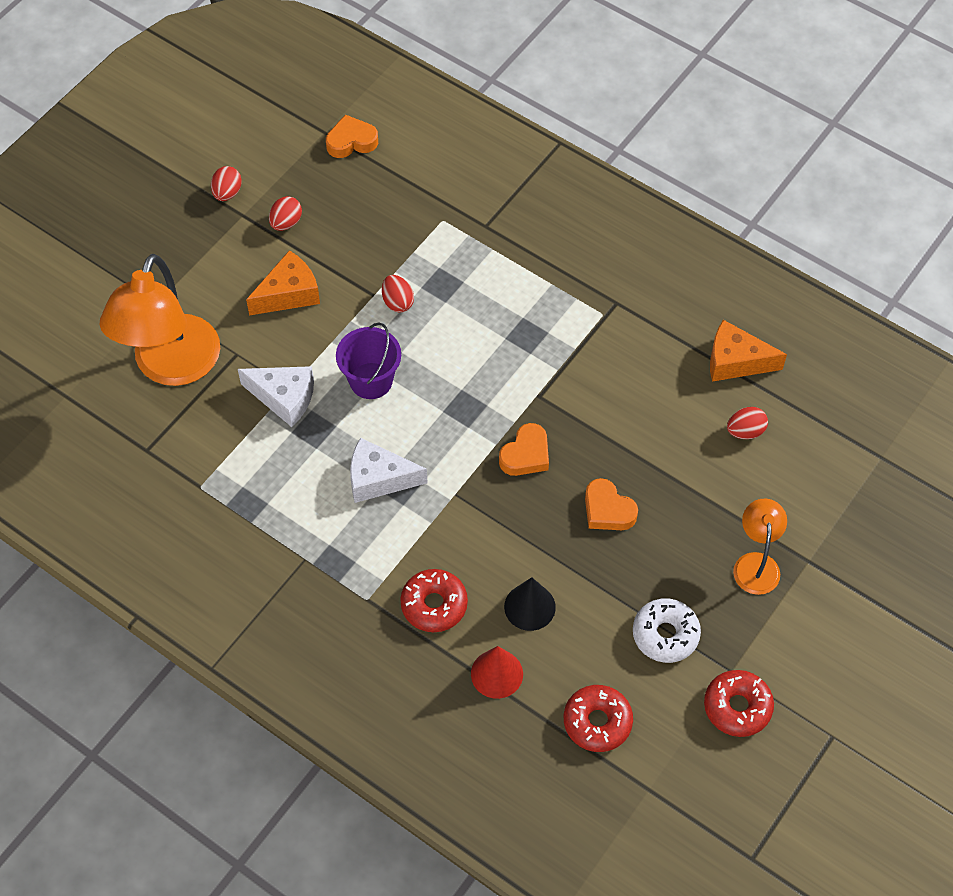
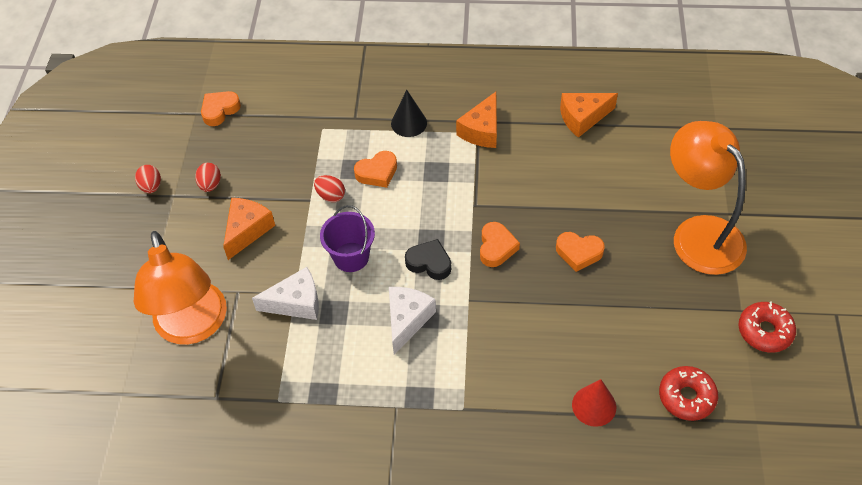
camera: 30 degrees left, 5 degrees down
(378, 479) = (407, 320): white cheese -> white cheese turned 135 degrees clockwise
(434, 605) = (513, 384): red donut -> none
(444, 432) = (429, 263): none -> black heart
(464, 302) = (377, 172): none -> orange heart
(529, 607) = (579, 346): black cone -> black cone (409, 123)
(611, 315) = (482, 130): none -> orange cheese
(665, 634) = (681, 312): white donut -> none
(745, 431) = (624, 156): red egg -> none
(756, 564) = (698, 233): orange lamp -> orange lamp, size x1.96

